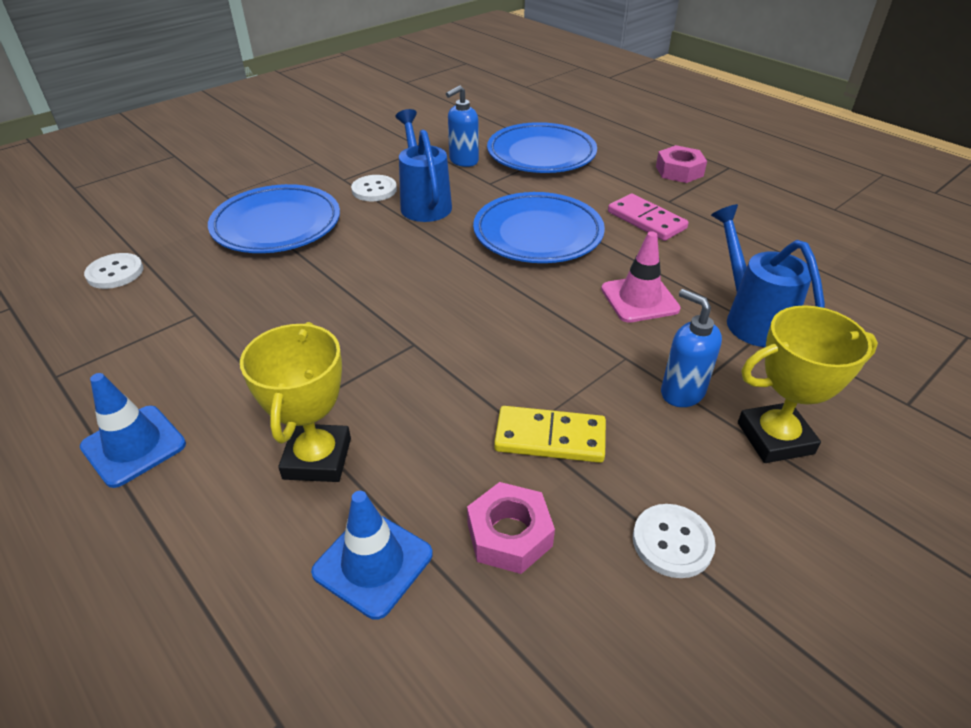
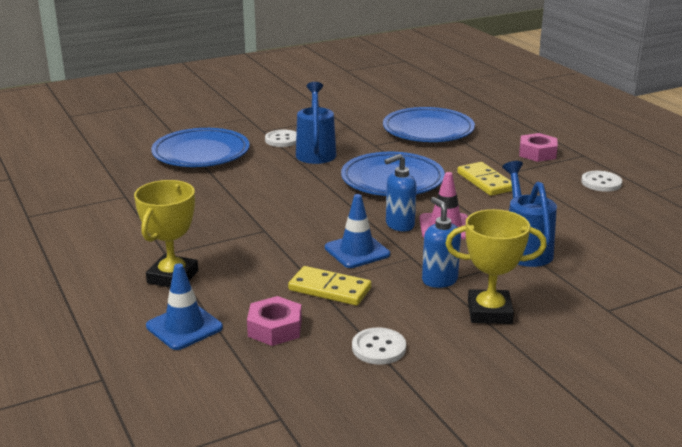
camera: 15 degrees right, 15 degrees down
(115, 273) = (81, 168): white button -> white button (601, 183)
(134, 446) = (64, 255): blue traffic cone -> blue traffic cone (357, 251)
(463, 161) = (362, 128): blue soap dispenser -> blue soap dispenser (399, 225)
(646, 220) = (485, 181): pink domino -> yellow domino

